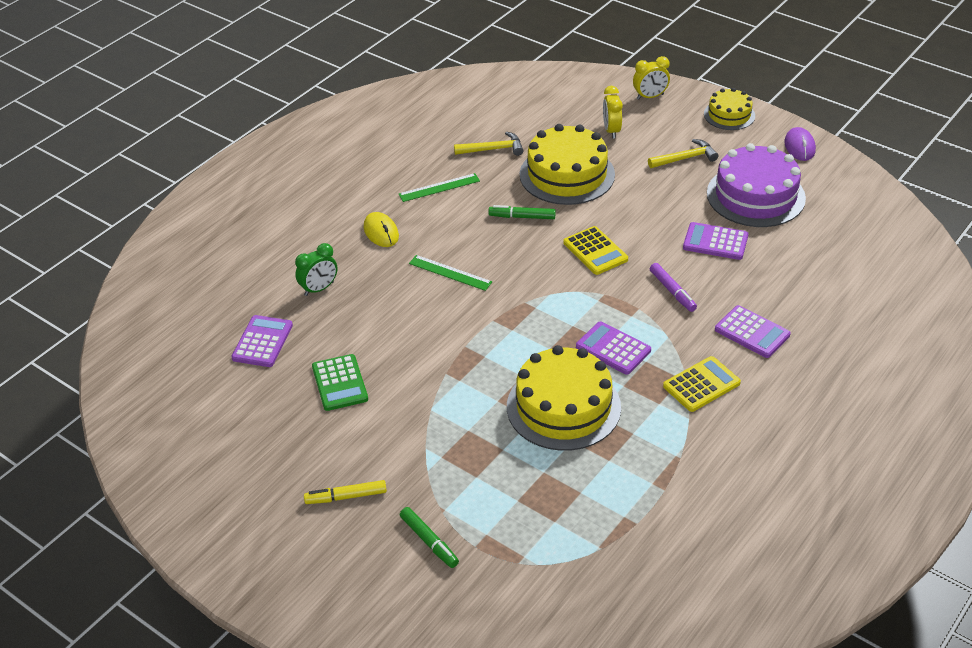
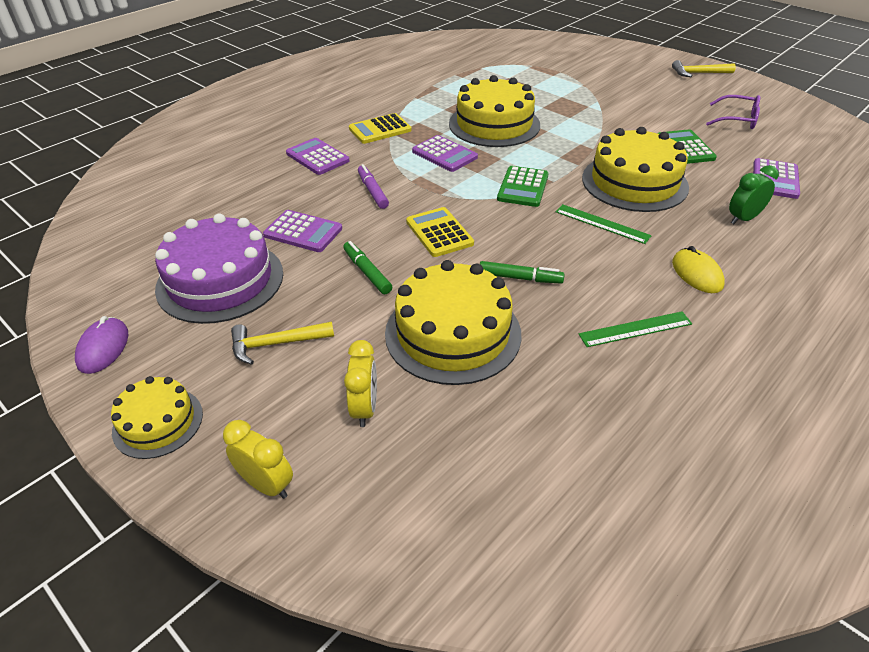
camera: 175 degrees left, 0 degrees up
(254, 443) = (738, 119): none -> purple glasses
(346, 497) = (653, 93): yellow marker -> none
(409, 325) = (634, 182): none -> yellow cake
(429, 541) = (590, 74): green marker -> green marker (367, 272)
(493, 149) = (561, 389): yellow hammer -> yellow hammer (698, 73)
(523, 309) = (523, 187): none -> green calculator
(650, 97) = (267, 484): yellow clock -> yellow clock turned 45 degrees clockwise

